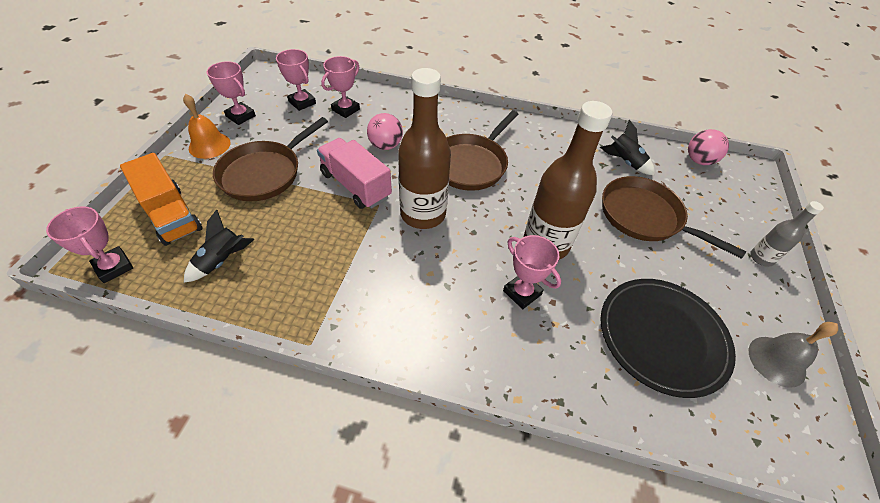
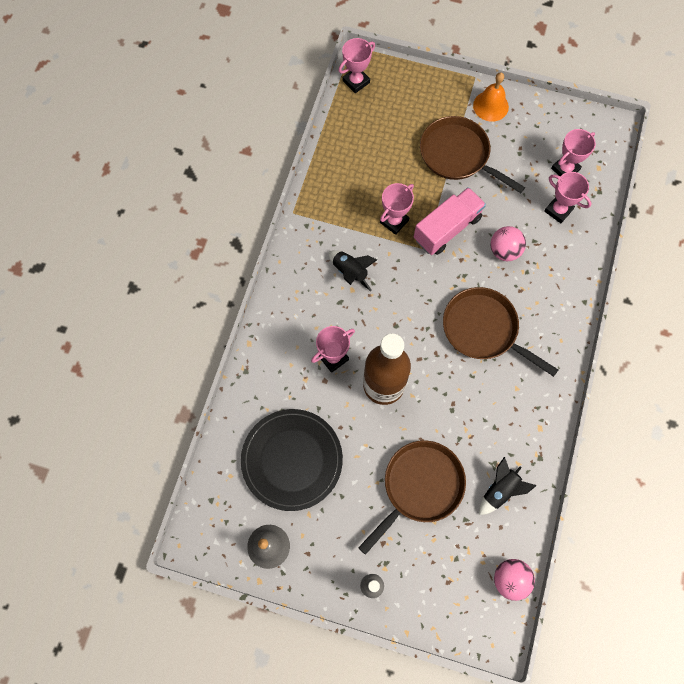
camera: 95 degrees right, 20 degrees up
(172, 215) = (406, 101): orange truck -> none
(222, 261) = (362, 145): black rocket -> black rocket (350, 272)
(241, 116) = (536, 120): pink trophy -> pink trophy (394, 221)
(423, 214) = (414, 284): brown bottle -> none

